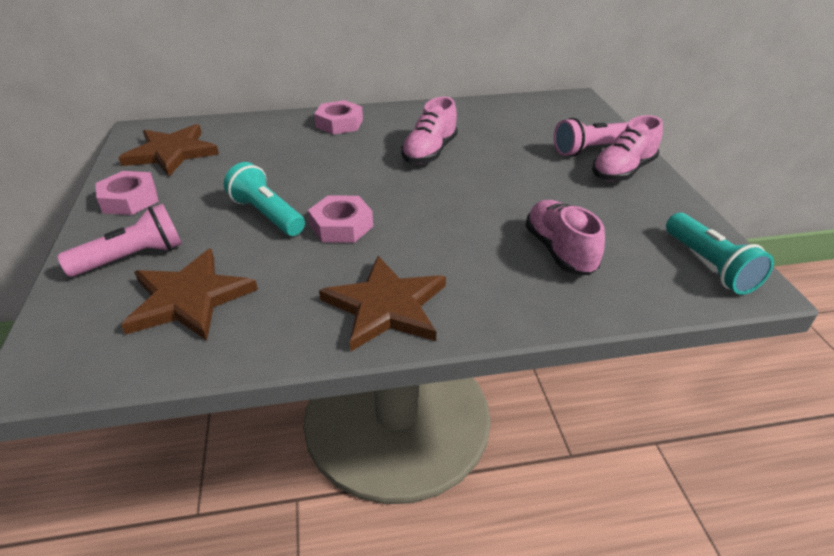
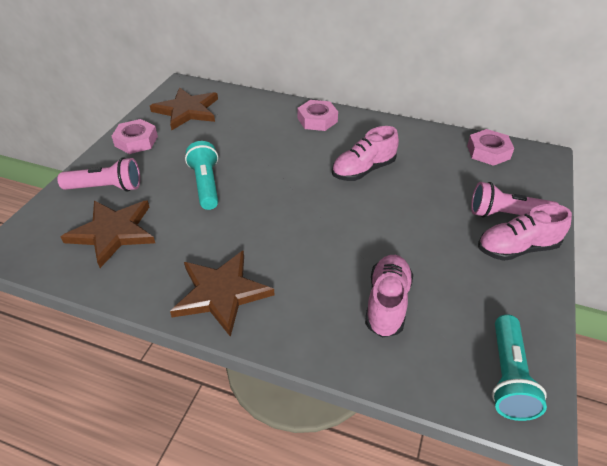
camera: 30 degrees right, 5 degrees up
(341, 226) = (246, 213): pink nut -> pink nut (488, 152)

